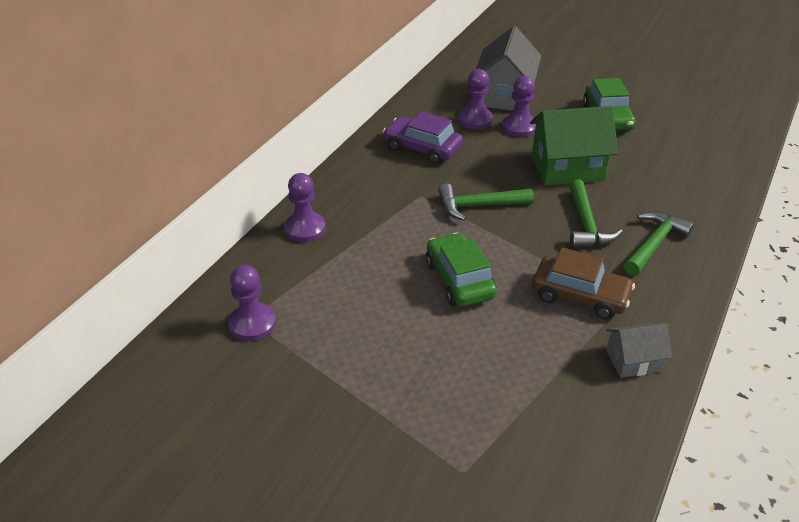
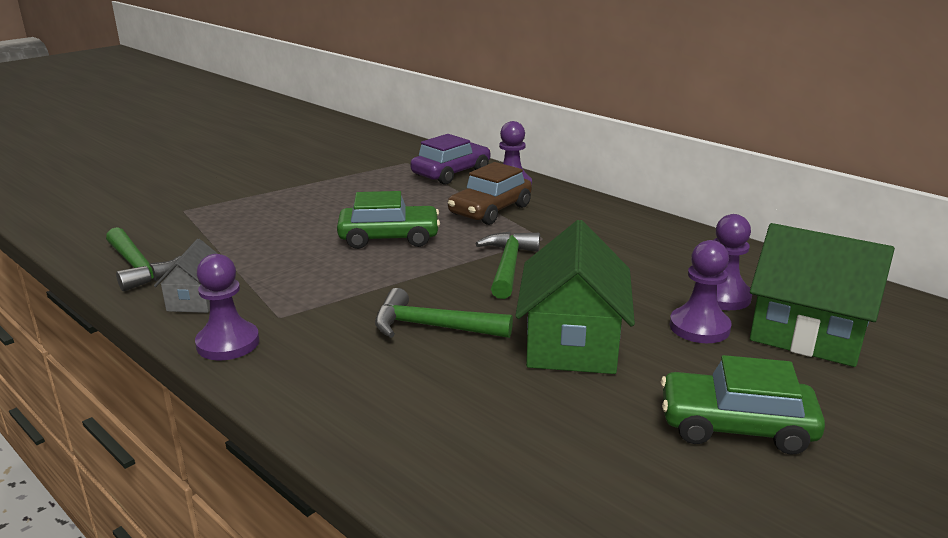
camera: 105 degrees right, 15 degrees down
(252, 323) = (400, 163): purple pawn -> purple pawn (228, 343)
(422, 148) = (647, 251): purple car -> purple car (451, 173)
(504, 95) = (808, 334): grey house -> green house
(580, 296) = (311, 293): brown car -> brown car (490, 210)
(654, 244) = (358, 368): green hammer -> green hammer (139, 268)

